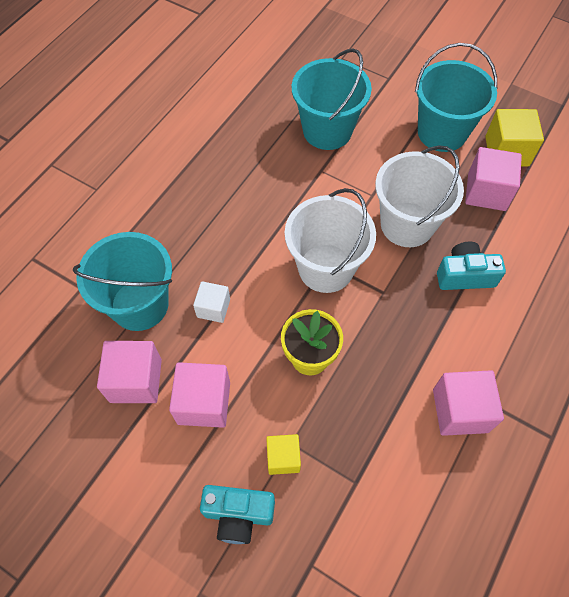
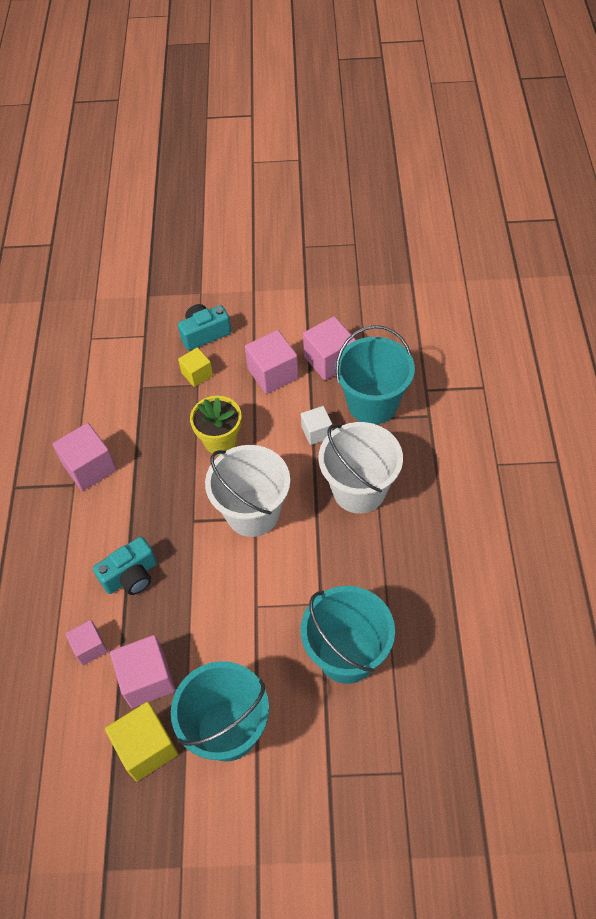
camera: 150 degrees right, 5 degrees down
(407, 224) = (206, 595): white bucket -> white bucket (359, 490)
(525, 238) = (90, 647): none -> pink cube

